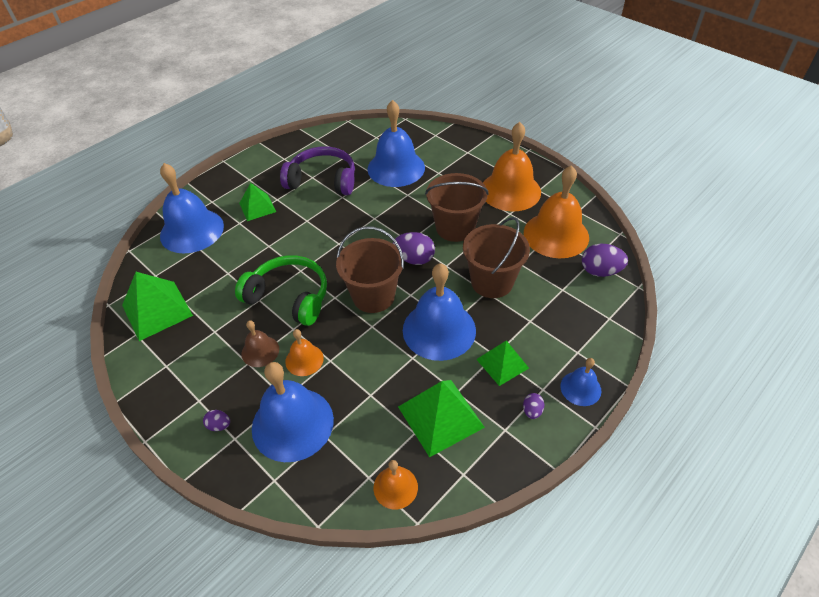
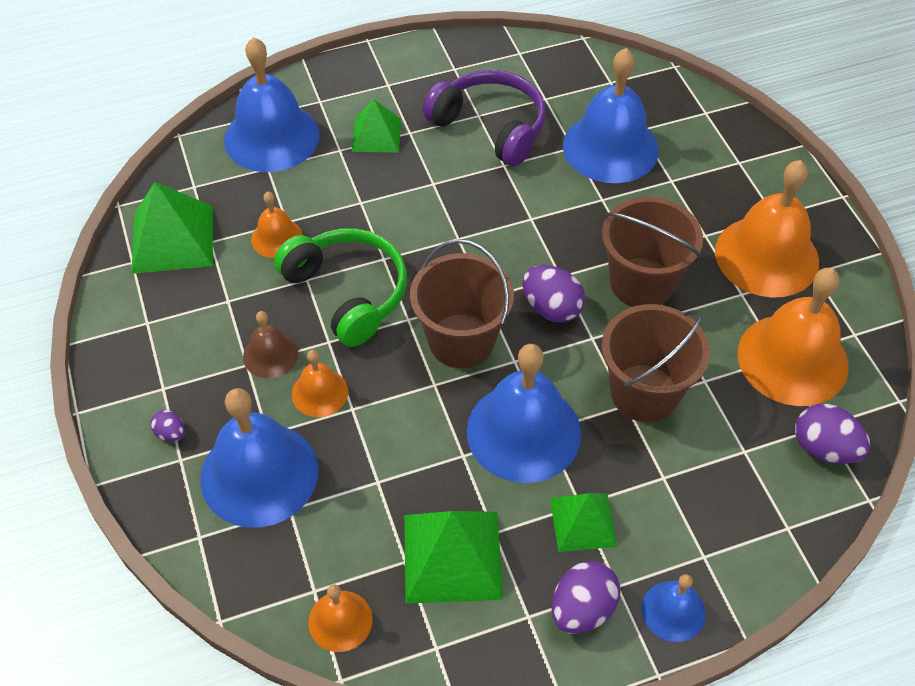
camera: 25 degrees right, 5 degrees up
(226, 284) = (277, 238): none -> orange bell
(532, 411) = (582, 609): purple egg -> purple egg, size x1.87

